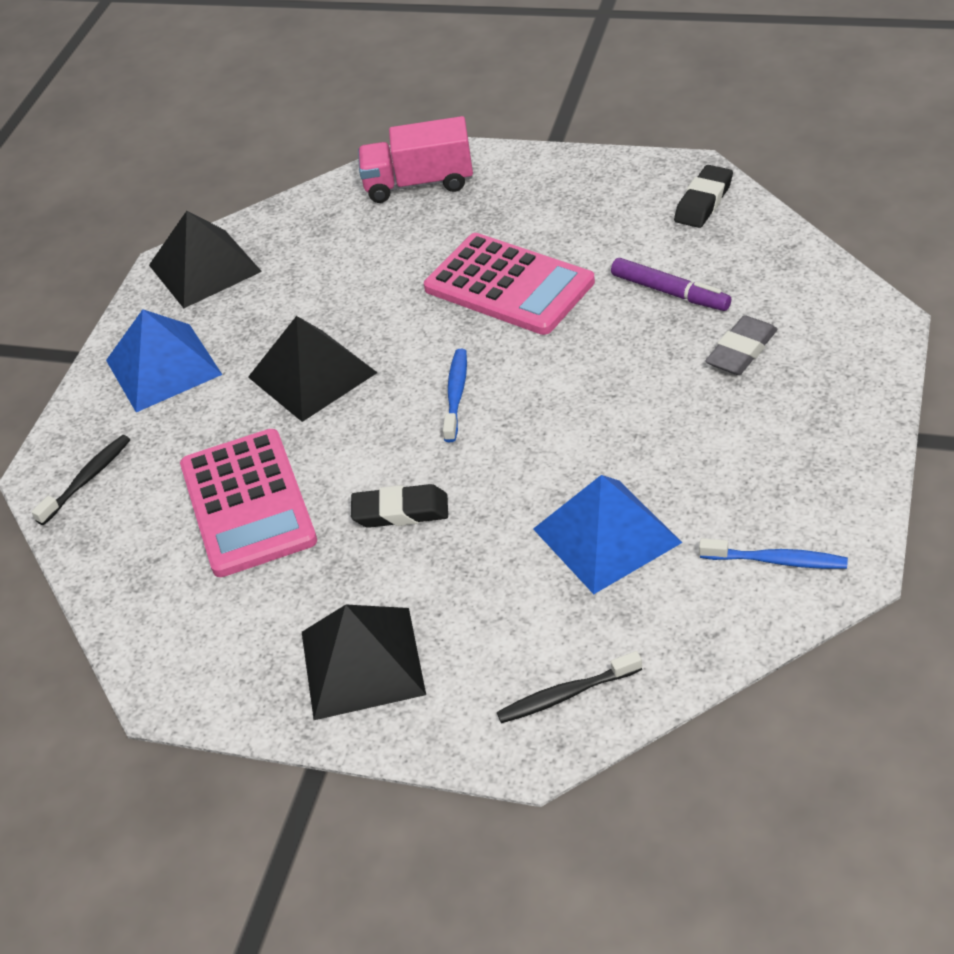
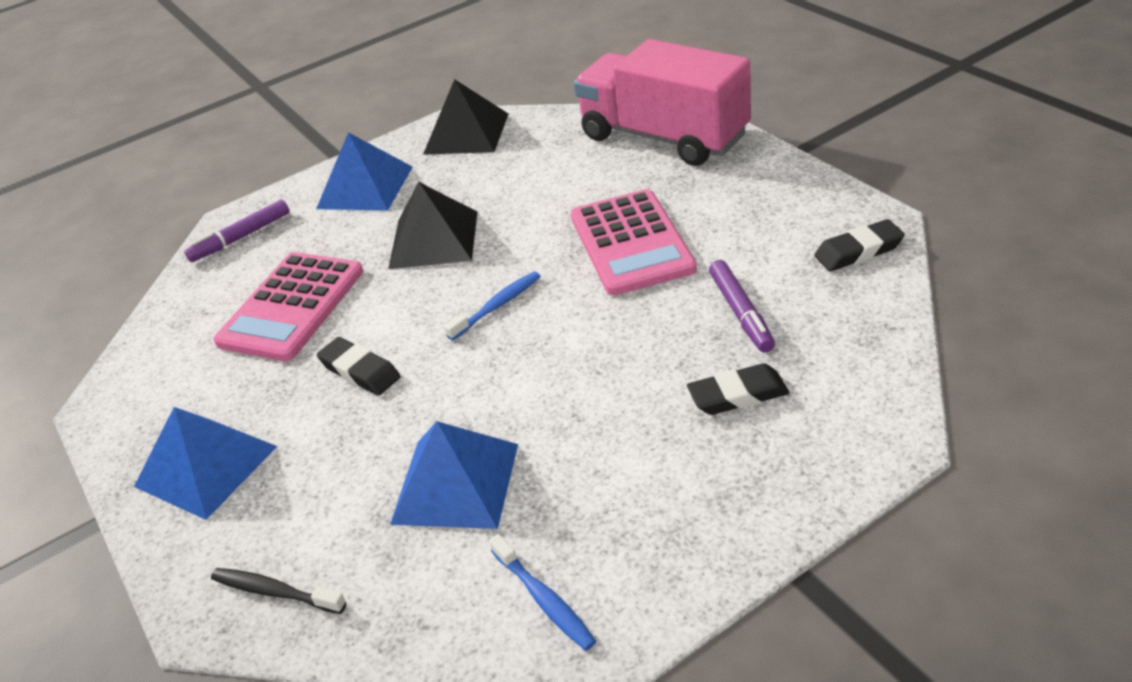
camera: 40 degrees right, 5 degrees down
(87, 479) = (241, 238): black toothbrush -> purple marker
(362, 662) = (206, 466): black pyramid -> blue pyramid
(419, 183) = (664, 137): pink truck -> pink truck, size x1.64
(741, 351) = (738, 395): grey eraser -> black eraser

